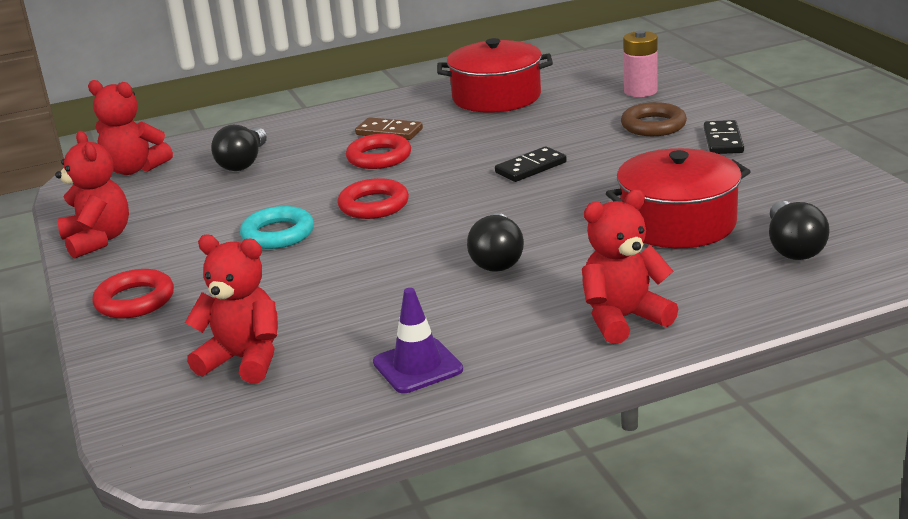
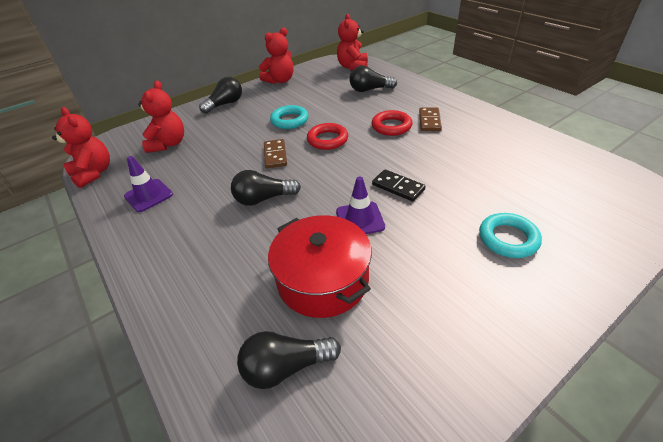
camera: 75 degrees right, 15 degrees up
(135, 300) = (225, 104): red ring -> black light bulb
(383, 248) = (275, 155): none -> brown domino
(496, 97) = (513, 148): red pot -> none
(581, 195) = (360, 219): none -> purple traffic cone
(623, 319) = (181, 269): red teddy bear -> red teddy bear (93, 173)
(640, 91) = (581, 219): pink battery -> none
(653, 125) = (508, 239): brown ring -> turquoise ring
(723, 140) = (499, 291): black domino -> none

